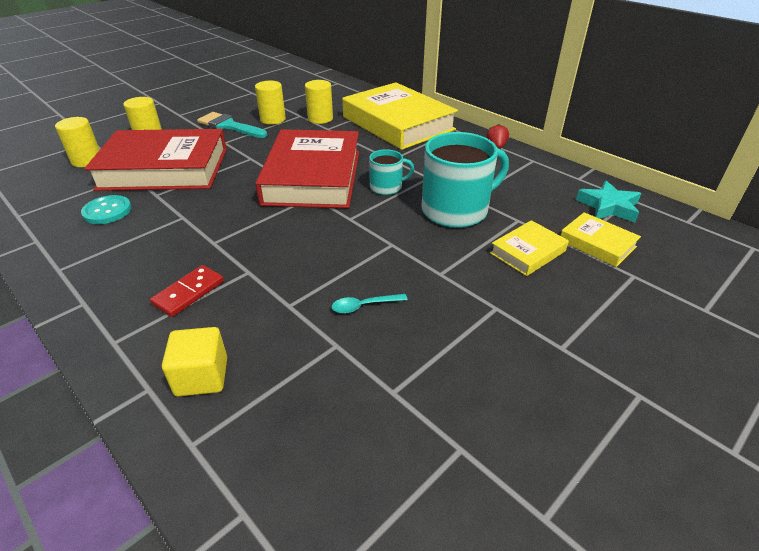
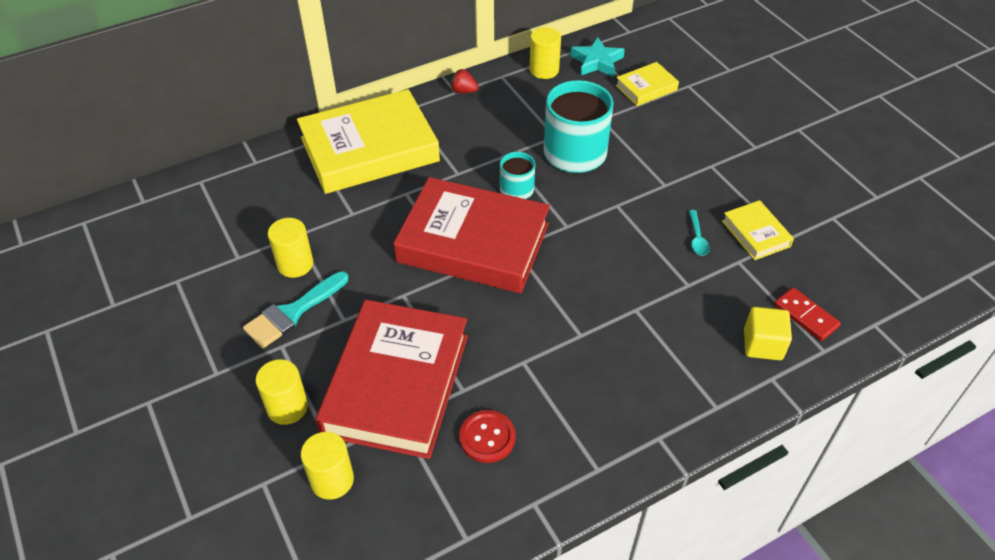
camera: 75 degrees left, 10 degrees up
(107, 211) = (487, 437): turquoise button -> red button
(188, 293) = (658, 354): red domino -> red domino (805, 316)
(320, 118) = (318, 216): yellow cylinder -> yellow cylinder (544, 70)
(528, 252) = (648, 128): yellow book -> yellow book (756, 234)

